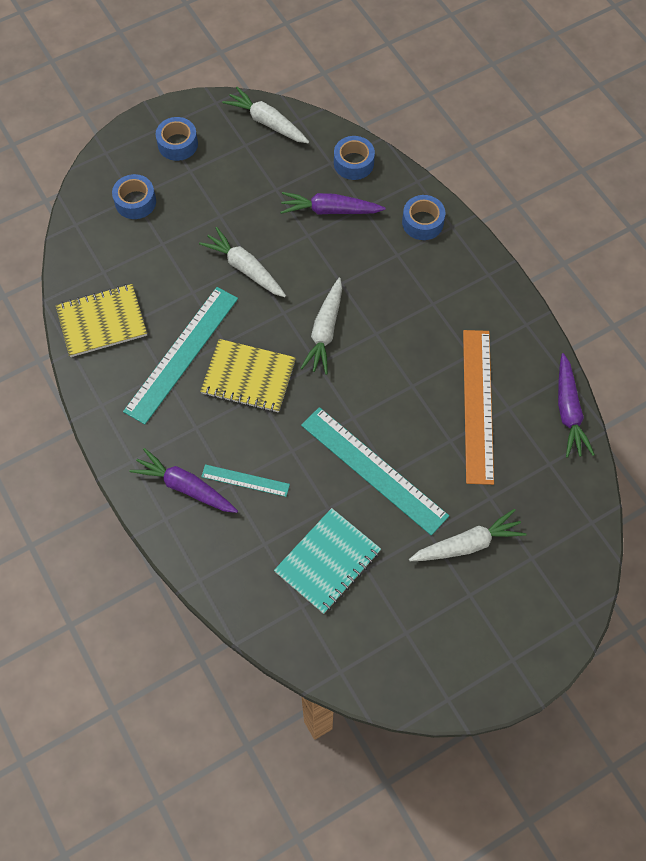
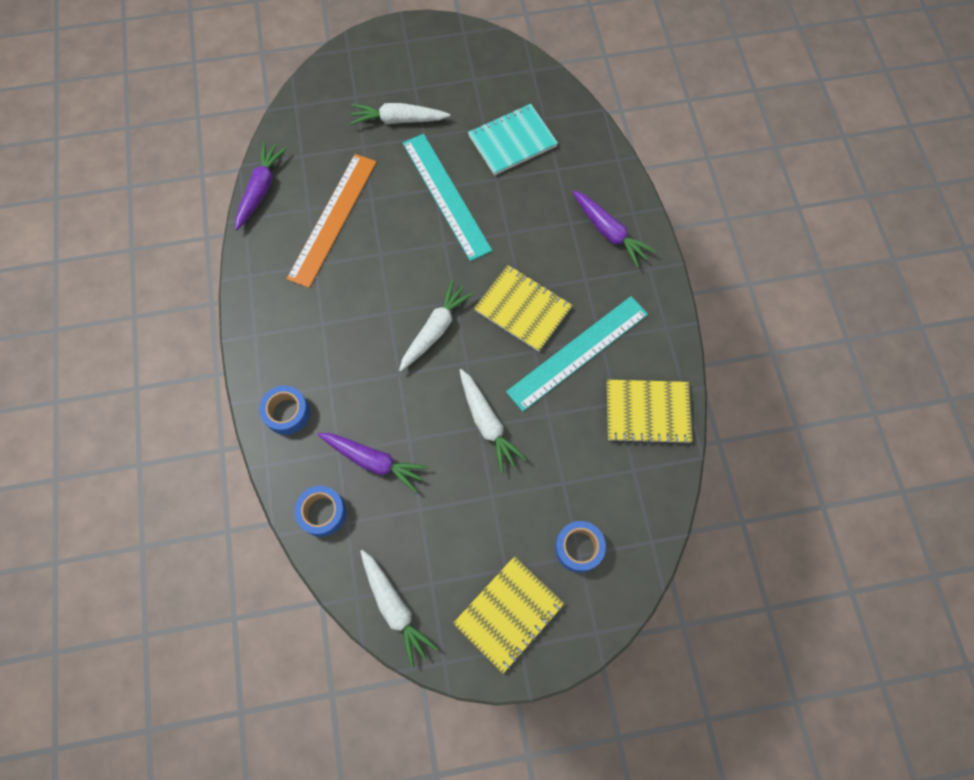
camera: 160 degrees left, 5 degrees up
(178, 144) = (508, 613): blue tape -> yellow notebook
(245, 480) = (556, 221): turquoise ruler -> none

